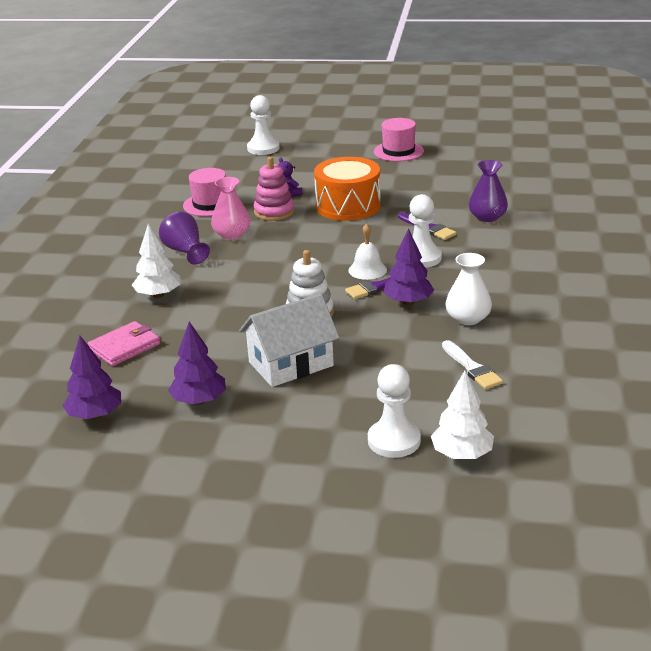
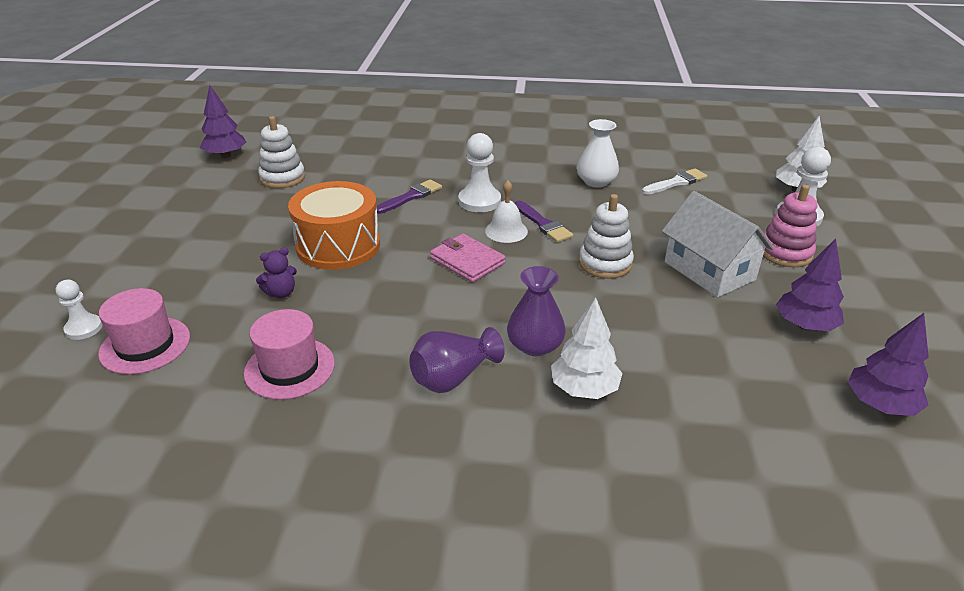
camera: 95 degrees left, 5 degrees up
(125, 347) = (725, 402): pink wallet -> pink wallet (467, 261)
(232, 234) = (401, 336): pink vase -> none
(263, 148) = (84, 328): white pawn -> white pawn, size x0.63
(274, 212) = (338, 303): pink stacking toy -> pink stacking toy (785, 253)
(398, 151) = (183, 212): pink hat -> pink hat (145, 345)
(408, 302) = (572, 209): purple tree -> purple tree (225, 155)
(458, 176) = (282, 178): none -> white stacking toy
(487, 217) = (392, 166): purple vase -> purple vase (535, 345)

